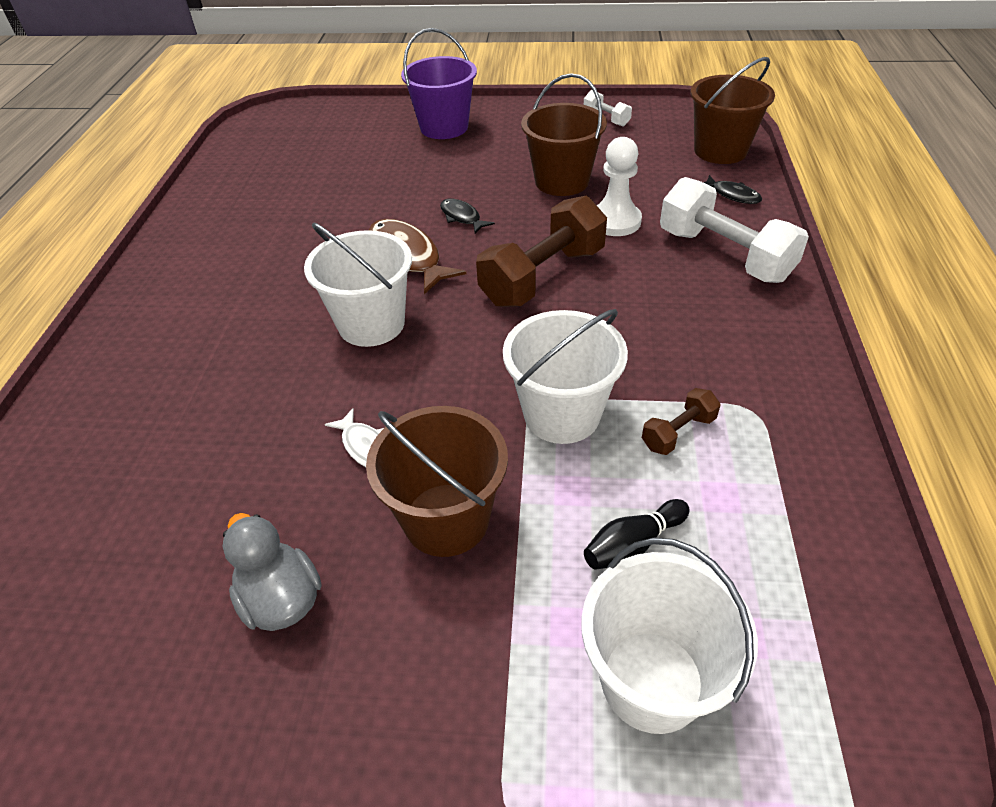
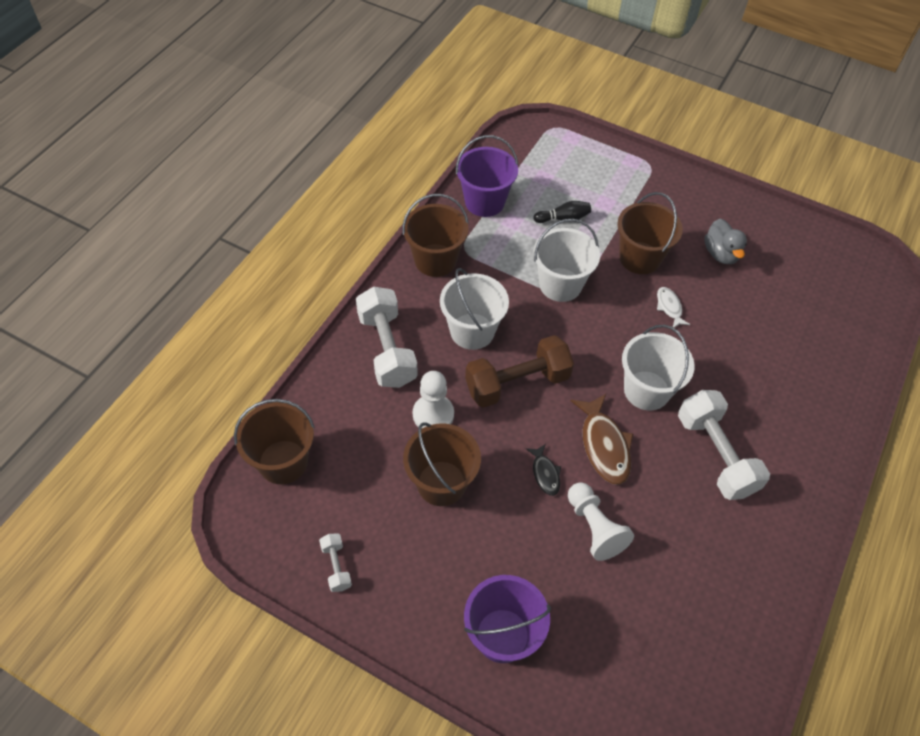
camera: 160 degrees left, 10 degrees up
(266, 290) = (715, 455): none -> white dumbbell
(392, 199) = (594, 527): none -> white pawn
(652, 681) = (585, 178): white bucket -> white bucket (472, 331)
(678, 432) = (509, 253): brown dumbbell -> none
(732, 195) = (326, 403): black fish -> none
(777, 376) = (435, 260): none -> brown bucket
(802, 515) = (484, 202): none -> purple bucket

